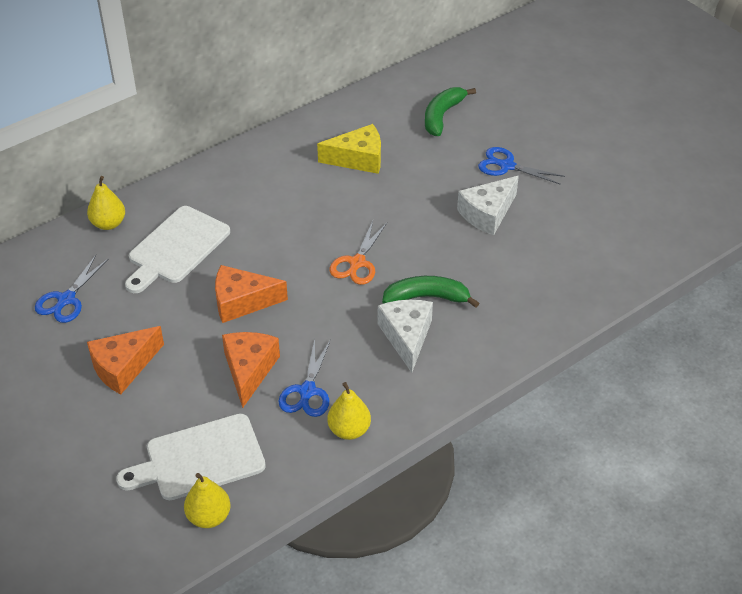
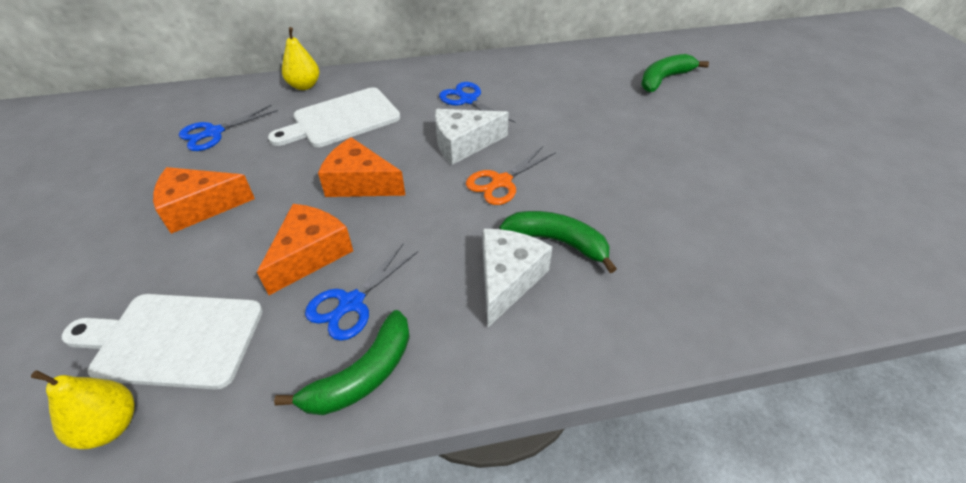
camera: 25 degrees right, 0 degrees up
(349, 430) = (362, 375): yellow pear -> green banana
(358, 159) = (560, 93): yellow cheese -> none
(487, 214) = (674, 175): white cheese -> white cheese (463, 144)
(506, 166) = (715, 136): blue scissors -> blue scissors (467, 100)

